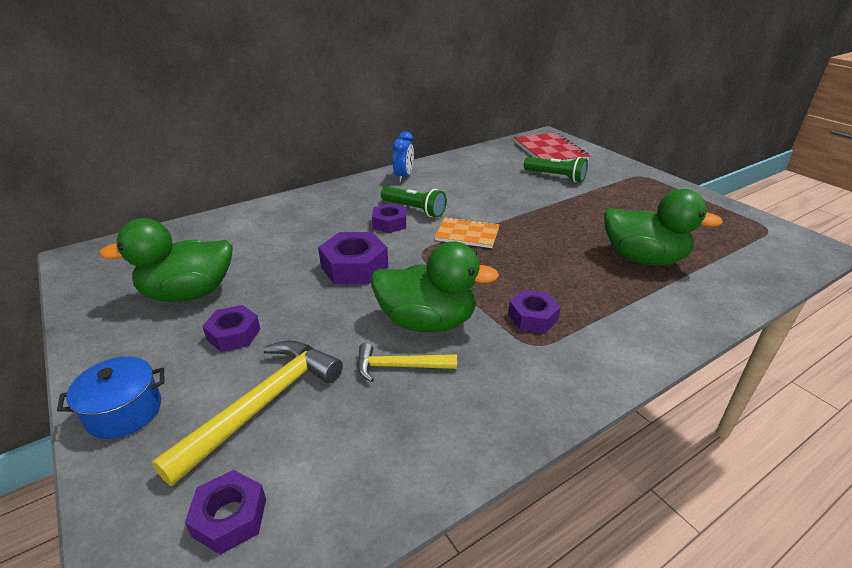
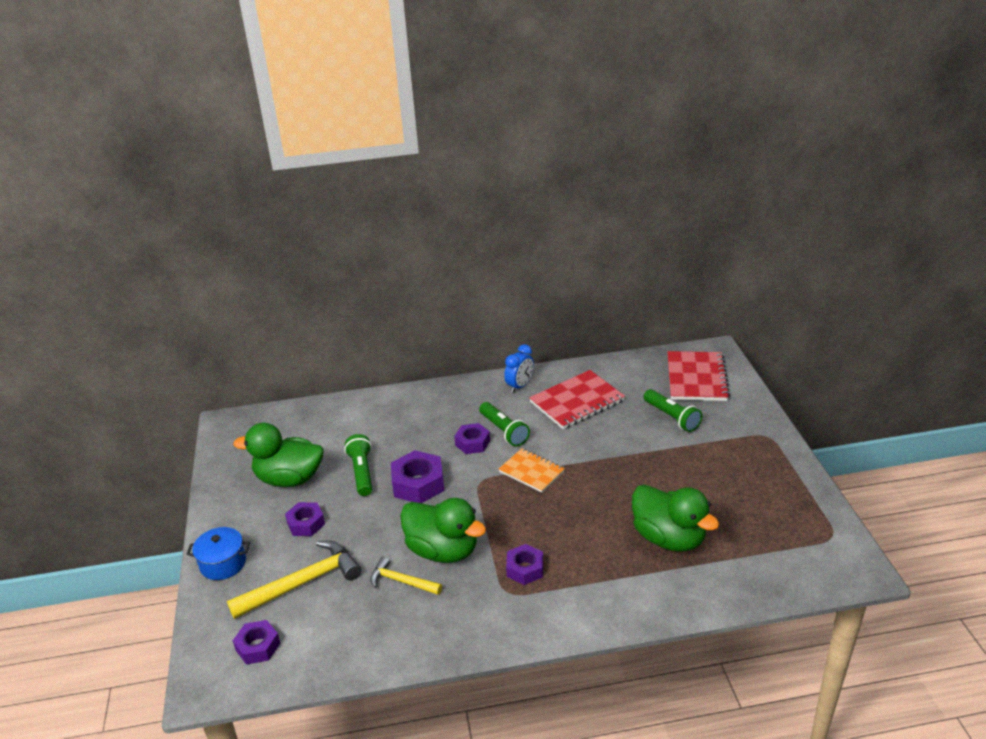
camera: 25 degrees right, 0 degrees up
(280, 270) = (362, 472): none -> green flashlight
(465, 179) = (577, 401): none -> red notebook

